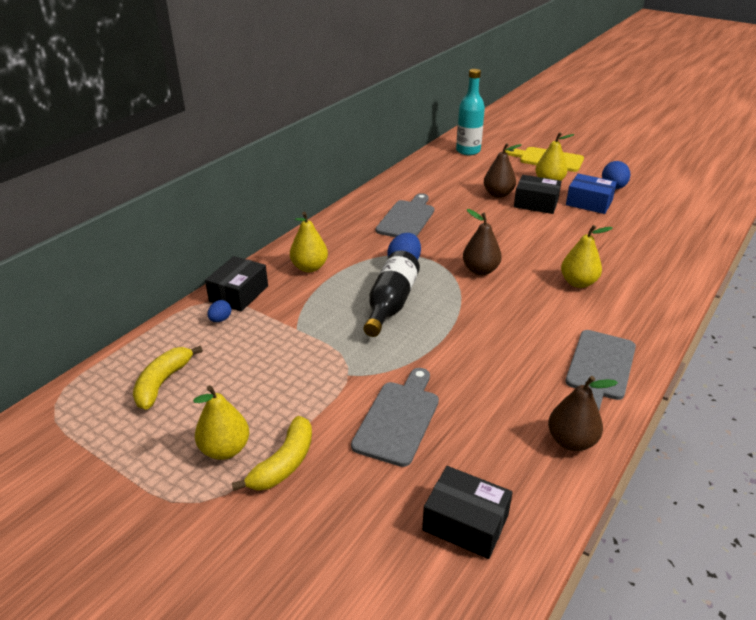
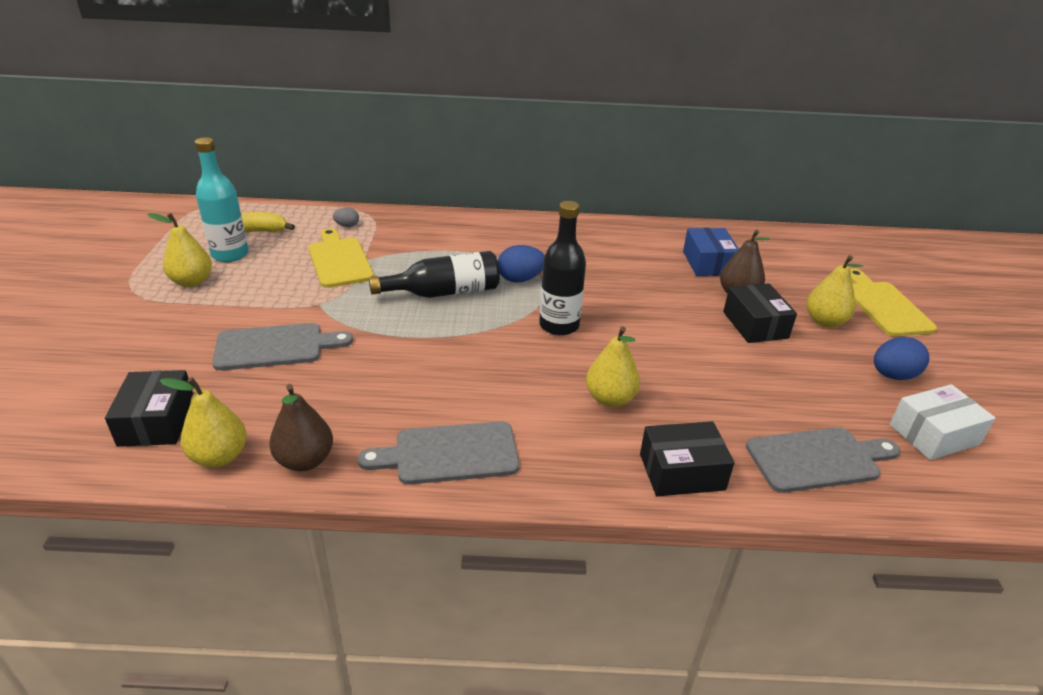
camera: 55 degrees right, 0 degrees up
(220, 319) = (347, 226): blue egg -> grey egg
(239, 294) = (389, 220): black box -> black box (681, 472)
(282, 342) = (339, 260): none -> yellow cutting board
(284, 463) = (188, 311): yellow banana -> none
(309, 267) = (460, 236): yellow pear -> yellow pear (219, 457)
(407, 218) = (606, 256): grey cutting board -> grey cutting board (818, 459)
(468, 151) = (810, 249): turquoise bottle -> turquoise bottle (230, 254)
(480, 270) = (559, 325): brown pear -> black bottle
(589, 203) = (817, 364): blue box -> blue box (708, 263)
(668, 201) = (934, 434): none -> white box

